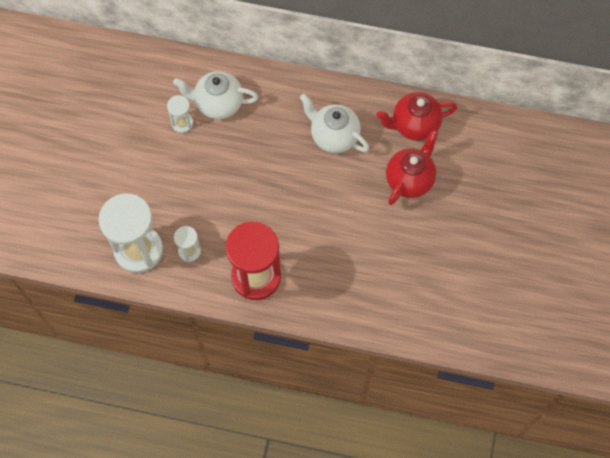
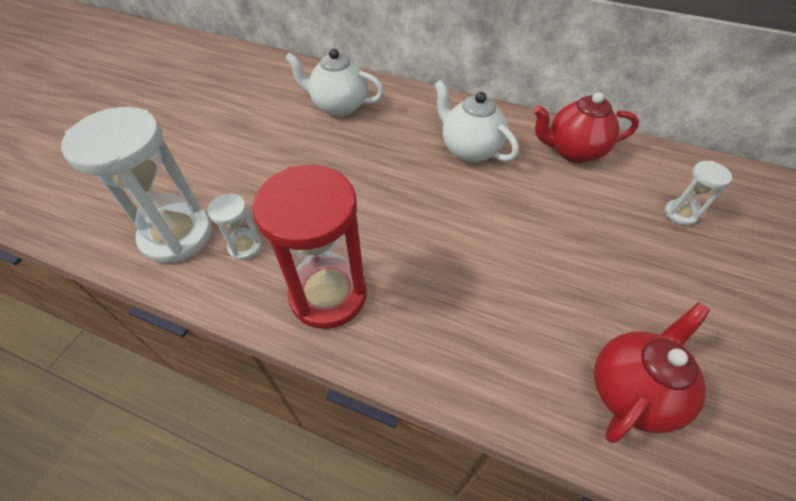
camera: 10 degrees right, 15 degrees down
(182, 123) = (291, 117): white hourglass -> white hourglass (680, 214)
(409, 180) = (569, 206): red teapot -> red teapot (631, 390)

